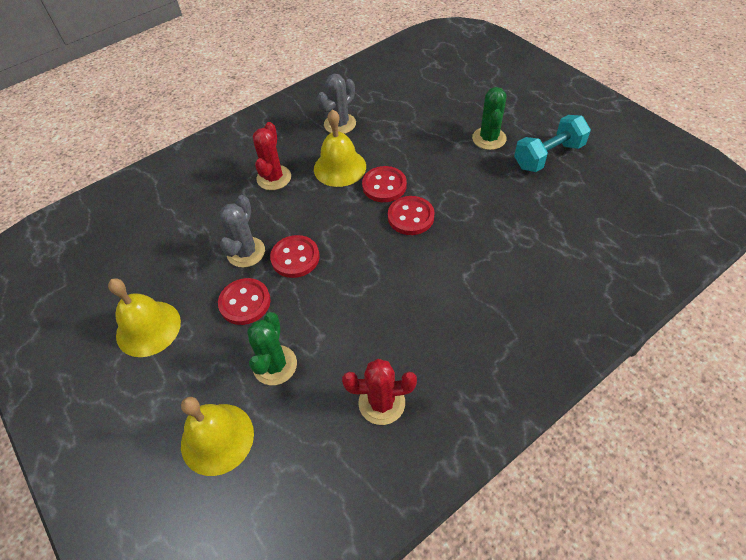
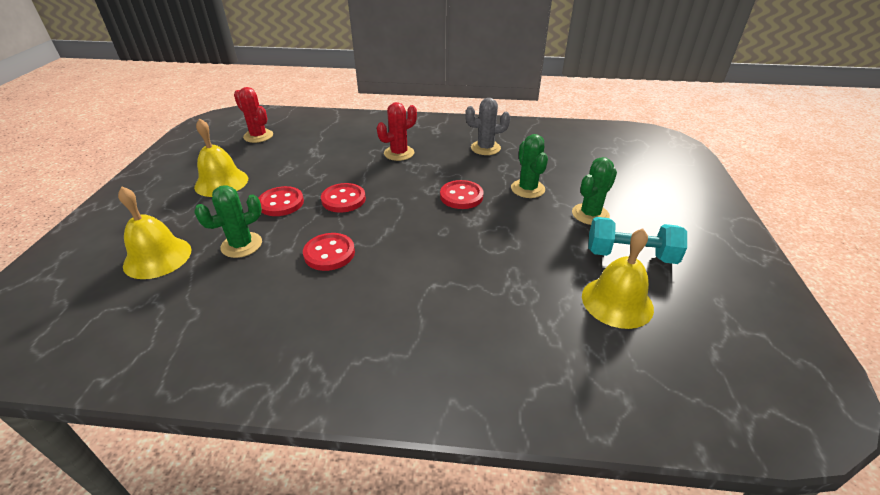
camera: 40 degrees right, 15 degrees down
(246, 252) = (323, 179): grey cactus -> none
(340, 167) = (448, 170): yellow bell -> yellow bell (617, 302)
(381, 403) = (257, 315): red cactus -> red cactus (258, 136)
(410, 217) = (451, 224): red button -> red button (329, 253)
(422, 144) = (527, 189): none -> green cactus

